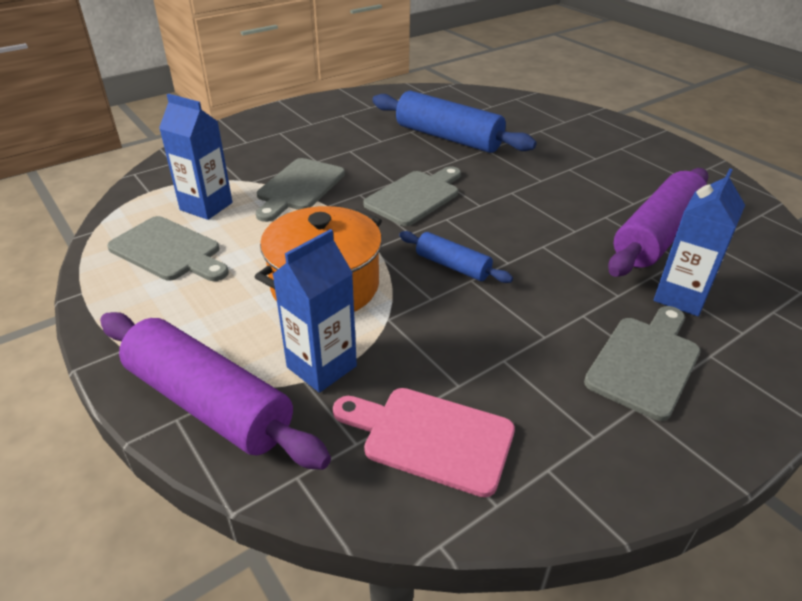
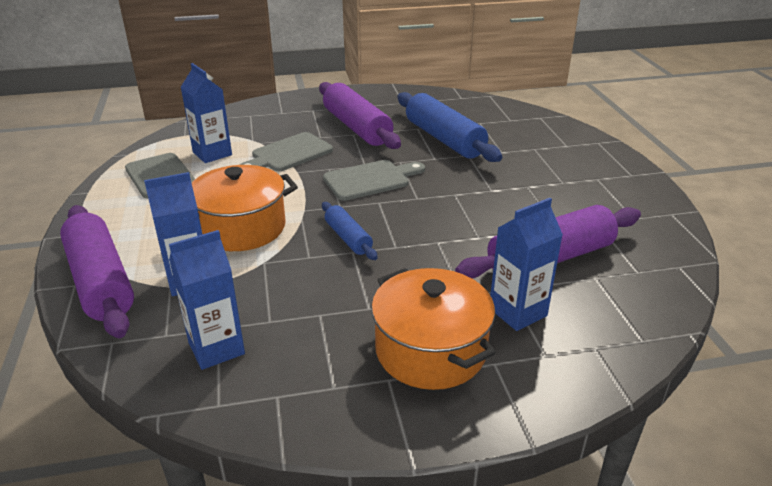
camera: 25 degrees right, 5 degrees down
(347, 142) = (357, 127): none -> purple rolling pin
(431, 438) = (216, 348): pink cutting board -> blue carton
(645, 362) = (430, 350): grey cutting board -> orange pot

